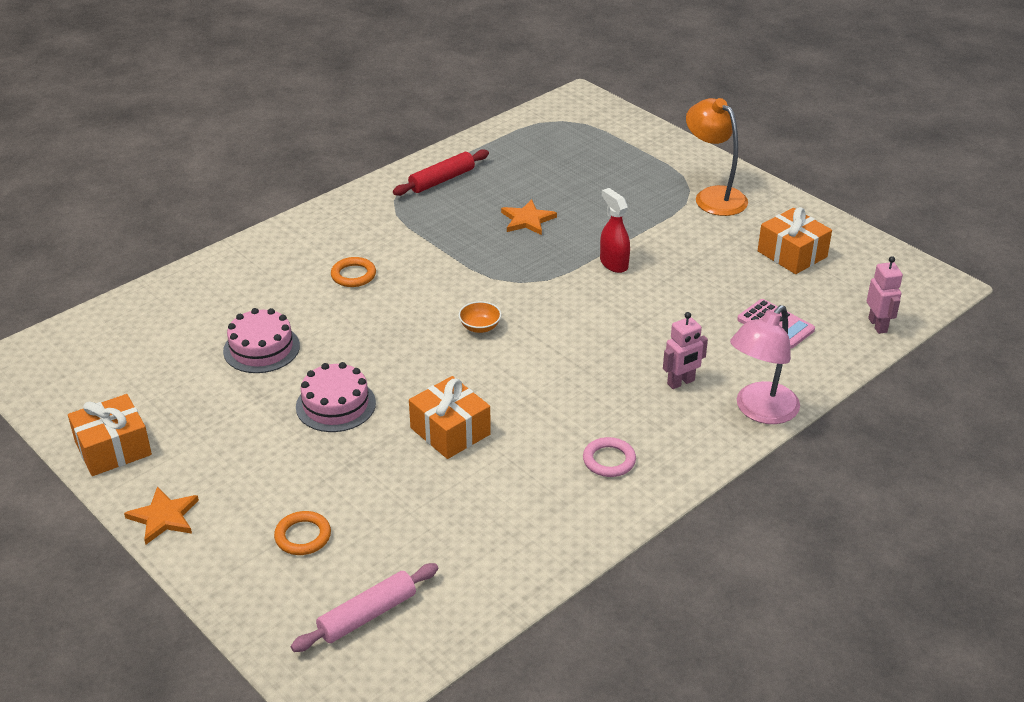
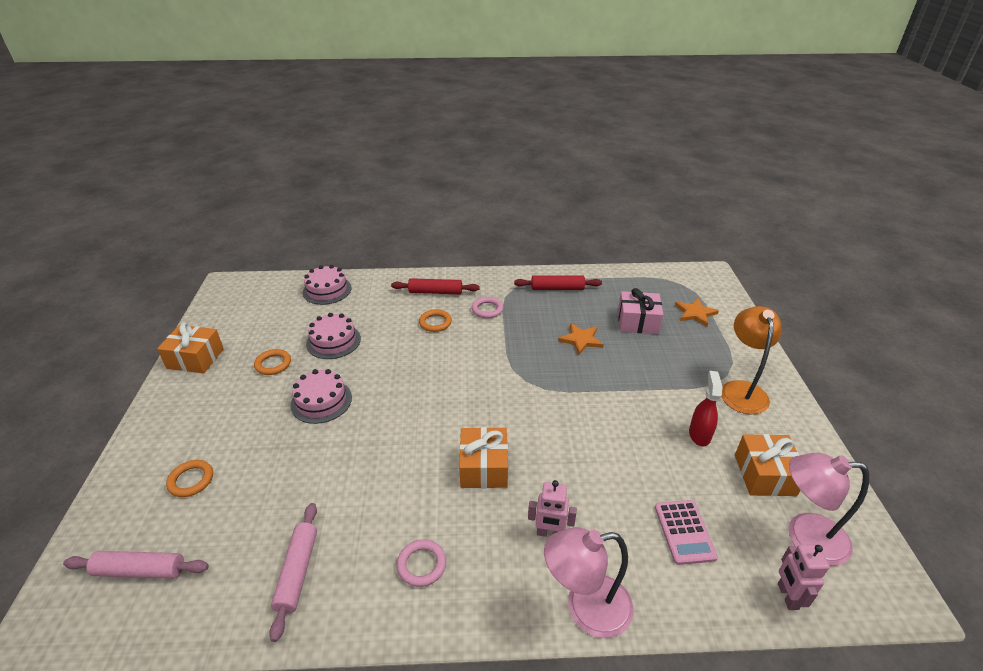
camera: 40 degrees right, 0 degrees up
(164, 517) = (157, 416): orange star -> orange star (695, 313)
(167, 304) = (327, 290): none -> pink cake
(224, 404) = (273, 364): none -> orange ring
(308, 245) = (435, 292): none -> red rolling pin
(394, 236) = (487, 309): none -> pink ring
(450, 431) = (355, 463): orange gift -> orange gift (484, 467)
(480, 327) = (463, 398): orange bowl -> none
(513, 527) = (297, 572): none -> pink rolling pin
(562, 178) = (637, 322): none -> pink gift
(613, 263) = (605, 402): red spray bottle -> red spray bottle (699, 434)
(856, 282) = (805, 537): none -> pink lamp
(878, 325) = (787, 596): pink robot -> pink robot turned 150 degrees clockwise

